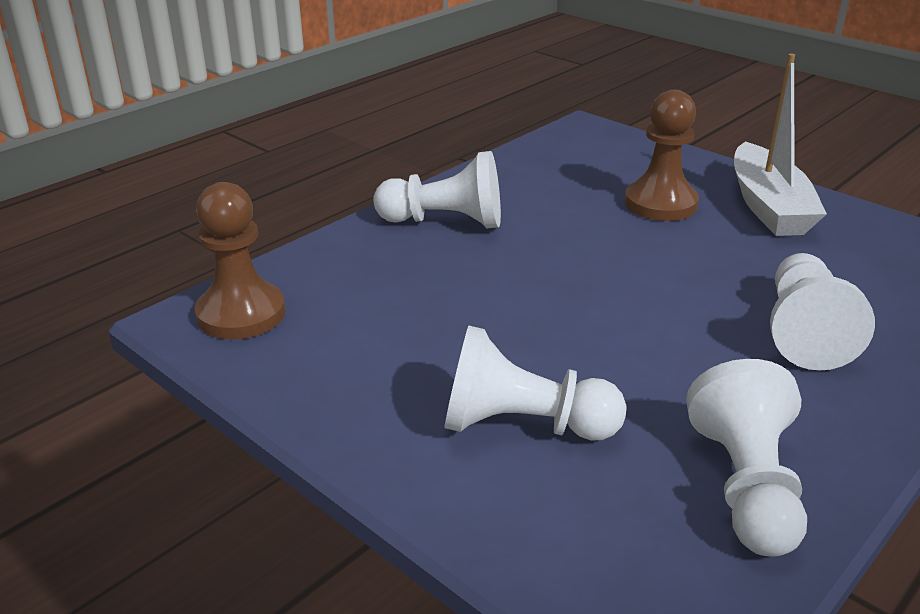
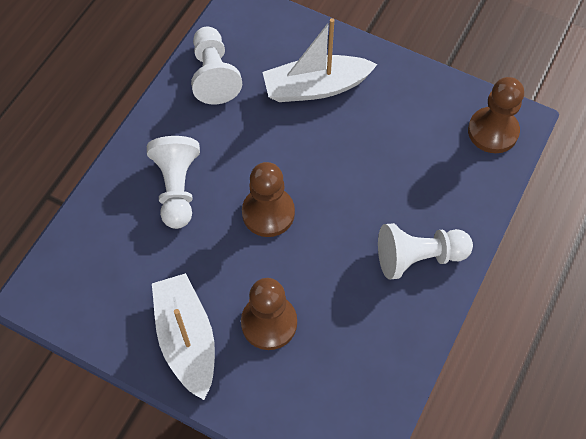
camera: 165 degrees right, 30 degrees up
(523, 425) = (316, 87): white pawn -> white boat
(648, 285) = (268, 213): none -> brown pawn

